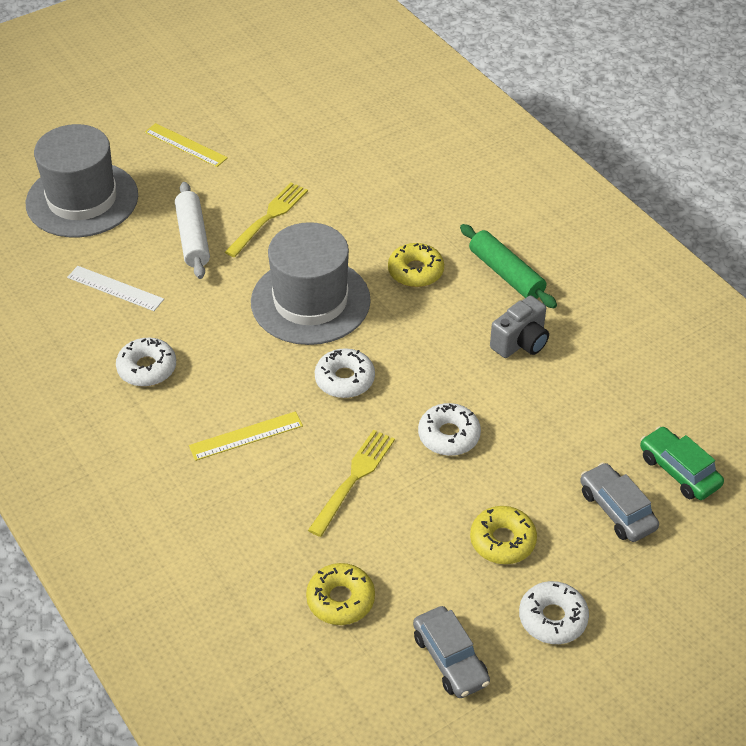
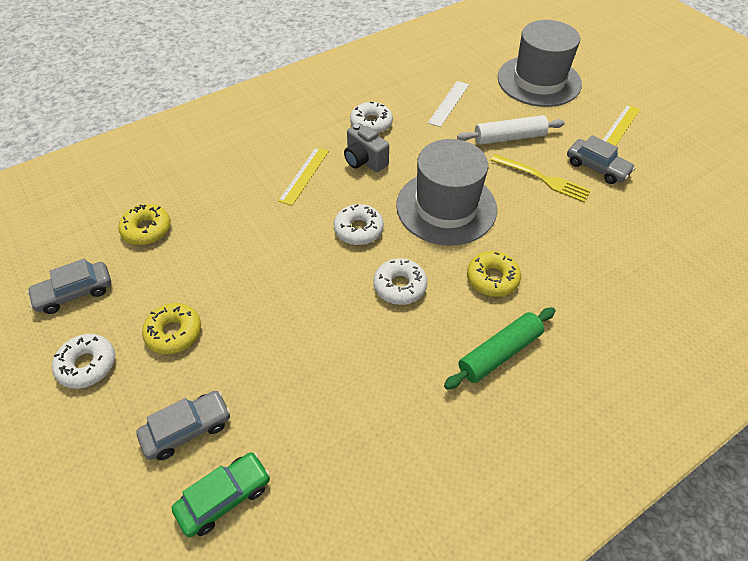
camera: 90 degrees right, 5 degrees up
(246, 436) = (304, 175): yellow ruler -> yellow ruler turned 45 degrees clockwise
(253, 173) = (597, 167): none -> grey car
(353, 479) = (255, 236): yellow fork -> none
(449, 435) = (292, 298): white donut -> white donut (400, 286)
(520, 343) = (404, 360): grey camera -> grey camera (364, 161)

